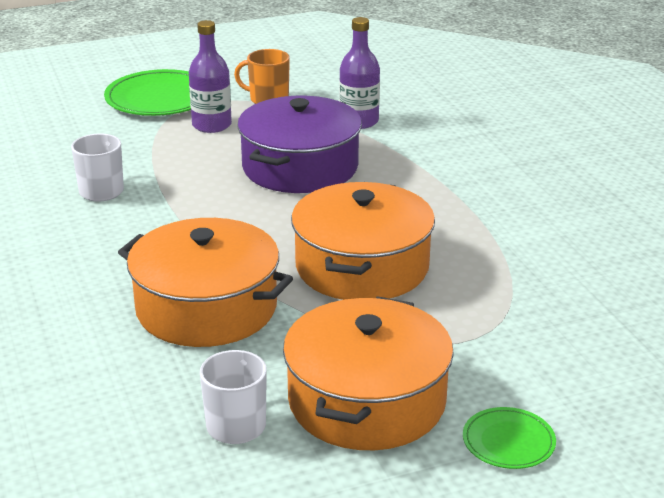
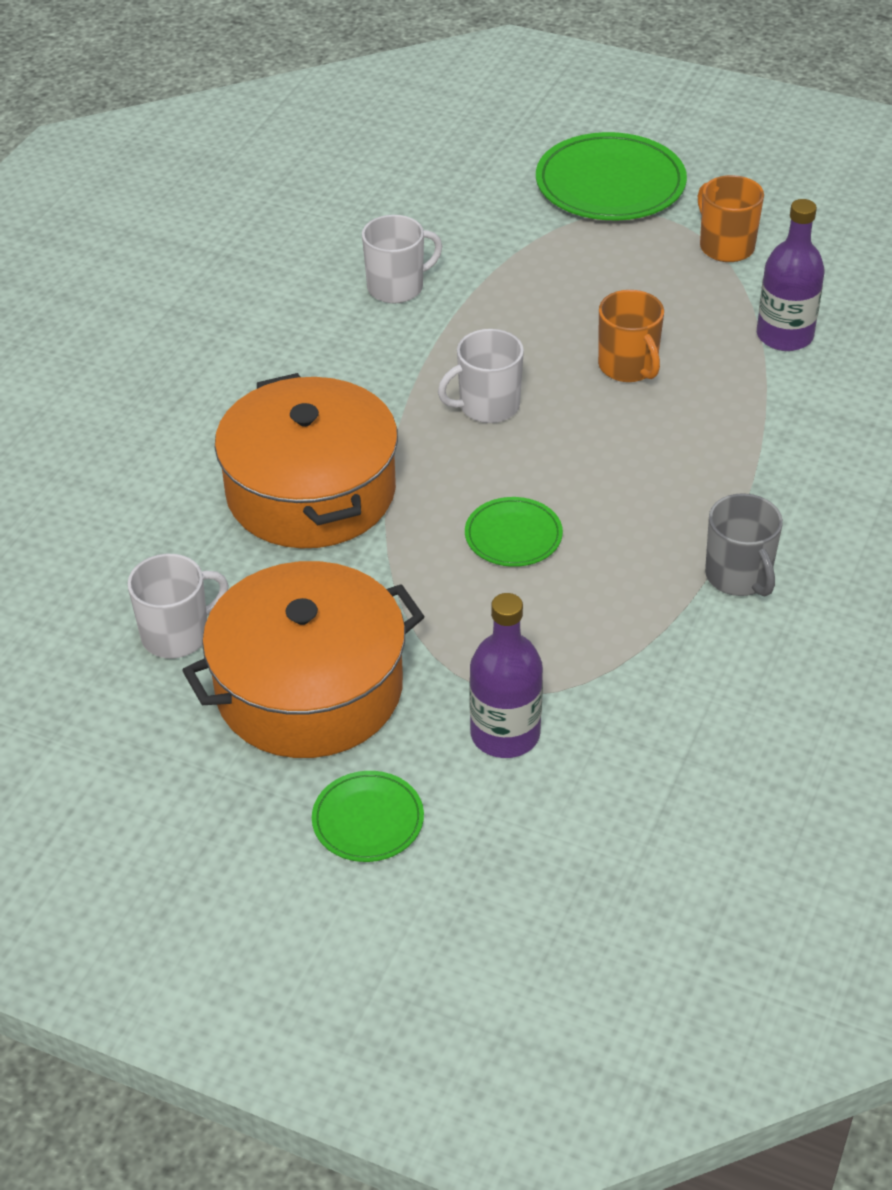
camera: 45 degrees right, 15 degrees up
(211, 125) = (614, 253): purple bottle -> purple bottle (505, 734)
(249, 218) = (487, 406): none -> white mug
(300, 167) = (628, 366): purple pot -> orange mug
(362, 267) = (513, 536): orange pot -> green plate
(504, 224) = (739, 576): none -> grey mug

